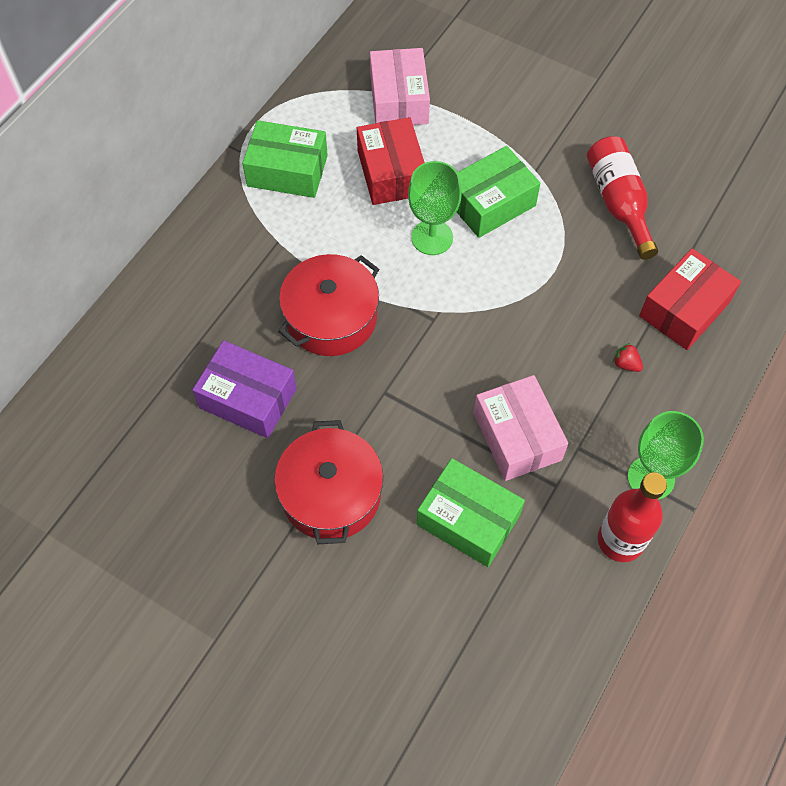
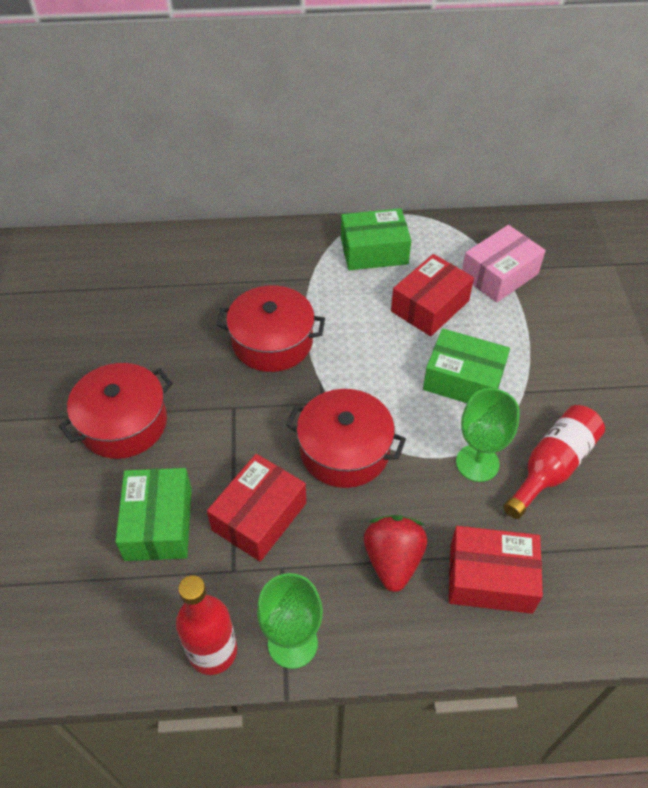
camera: 55 degrees right, 10 degrees down
(248, 398) = (169, 334): purple box -> none
(287, 170) = (374, 251): green box -> green box turned 75 degrees counterclockwise
(432, 237) = (395, 361): green goblet -> green goblet (477, 463)
(497, 333) = (344, 450): none -> red pot
(517, 436) = (259, 516): pink box -> red box
(626, 364) = (393, 560): red strawberry -> red strawberry, size x2.28

